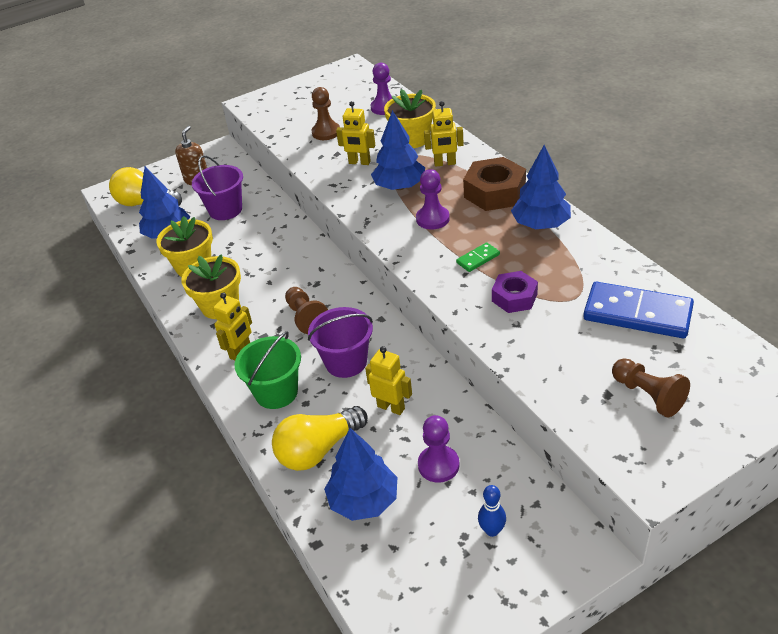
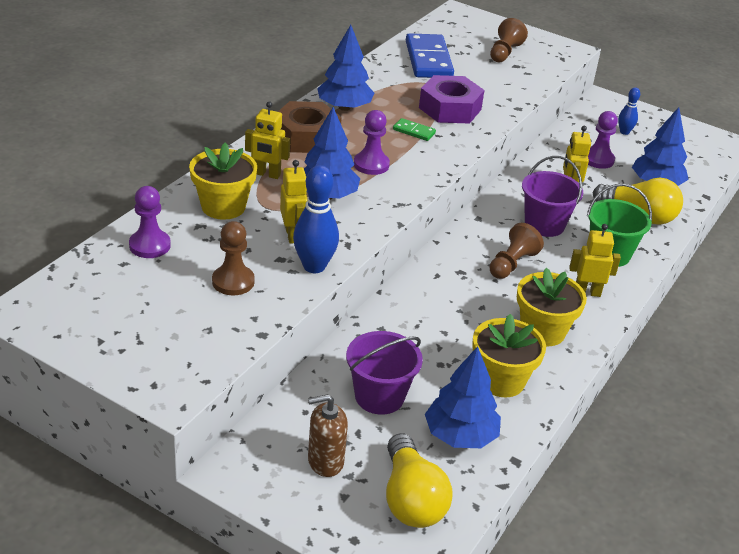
camera: 125 degrees left, 5 degrees down
(318, 165) = (314, 266): none -> blue bowling pin
(445, 163) = (267, 174): yellow robot -> yellow robot turned 135 degrees clockwise
(514, 297) = (450, 108): purple nut -> purple nut, size x1.57

